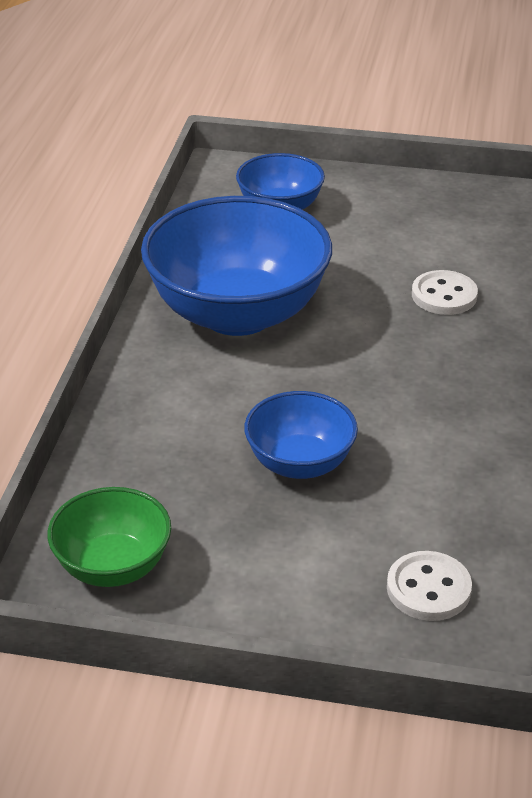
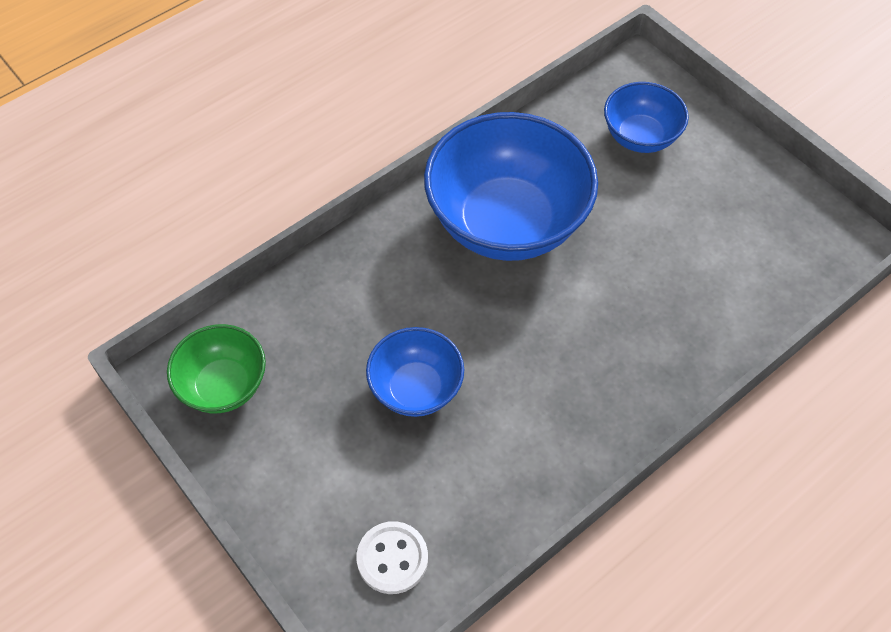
camera: 40 degrees right, 20 degrees up
(444, 295) = (679, 306): white button -> none

